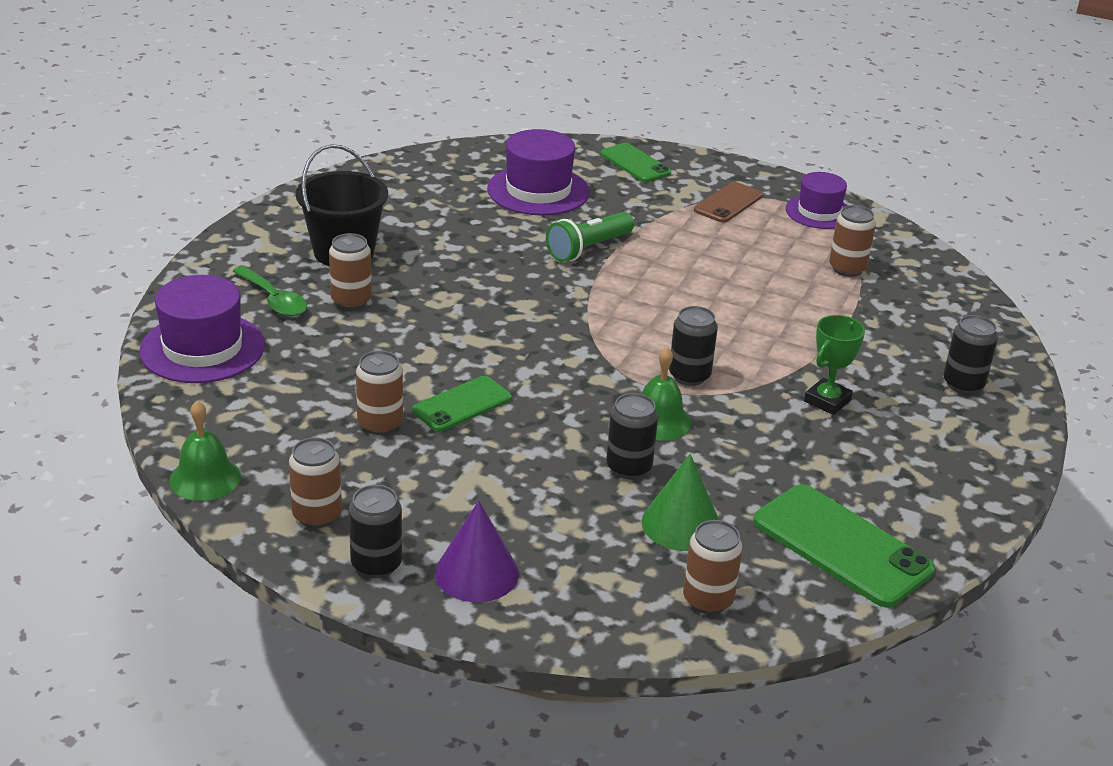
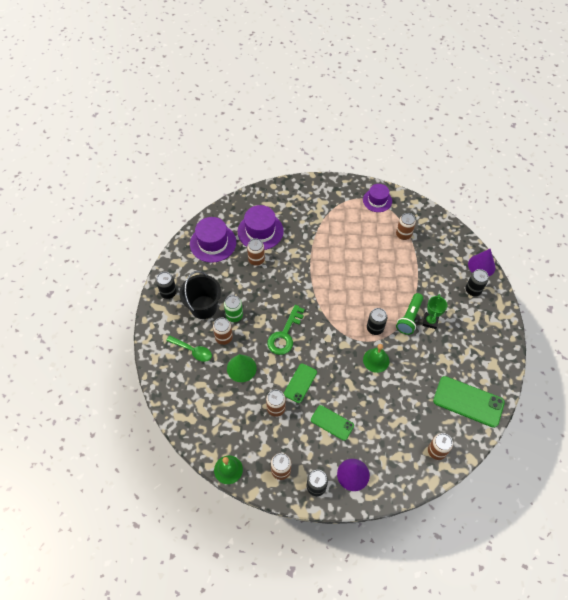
camera: 20 degrees left, 25 degrees up
(202, 348) = (182, 394): purple hat -> purple hat (213, 243)
(397, 279) = (234, 315): none -> green can
(482, 331) = (285, 335): none -> green key
(501, 222) = (256, 260): none -> brown can
(588, 249) = (299, 263): green flashlight -> green flashlight (409, 318)
(629, 467) = (378, 392): black can -> black can (168, 292)
(635, 163) = (290, 195): green phone -> green phone (332, 422)
(681, 524) = (410, 415): green cone -> green cone (241, 368)
(728, 203) = (339, 208): brown phone -> none
(1007, 355) = (481, 265): none -> purple cone

